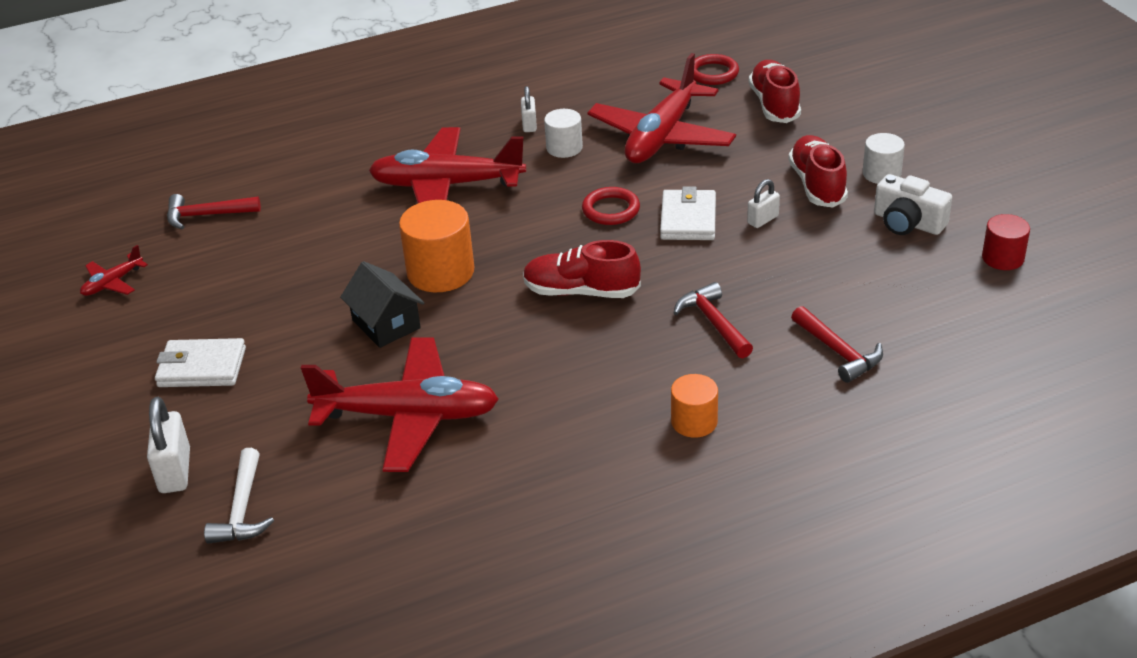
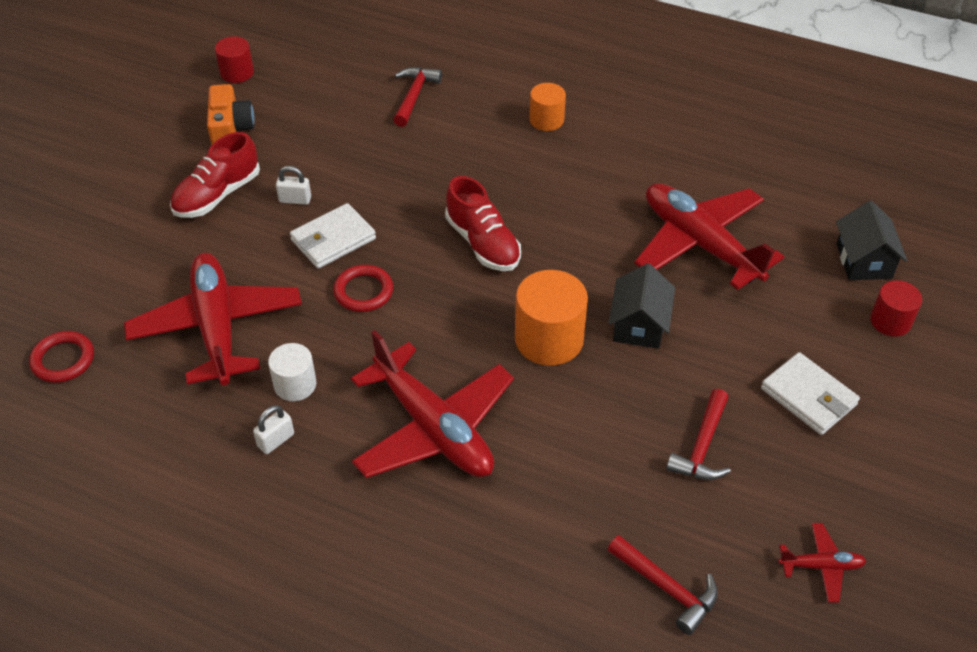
camera: 135 degrees left, 10 degrees up
(175, 471) = (890, 321): white padlock -> red cylinder
(242, 509) = (863, 261): white hammer -> black house
(662, 136) = (217, 328): red plane -> red plane turned 90 degrees counterclockwise
(713, 322) = (444, 161): red hammer -> red hammer (702, 447)
(774, 105) = (98, 284): red shoe -> none
(881, 174) = (170, 169): white cylinder -> none
(908, 222) = (230, 129): white camera -> orange camera

